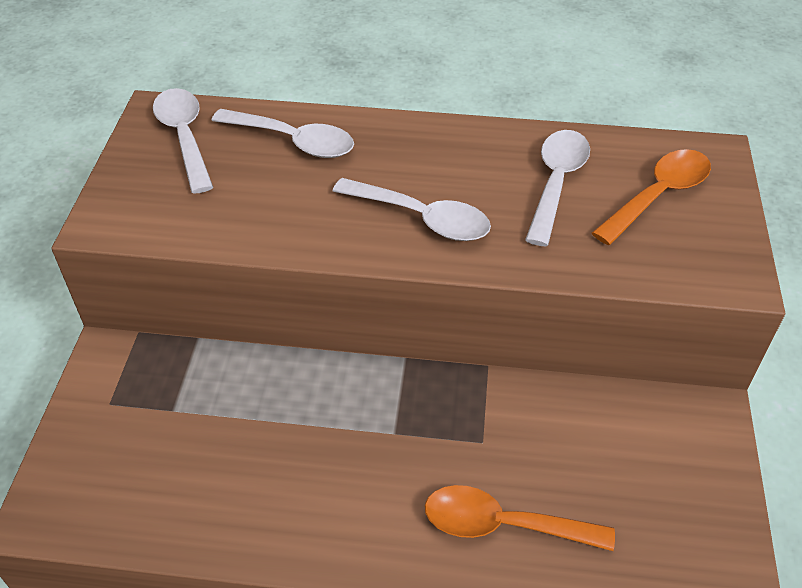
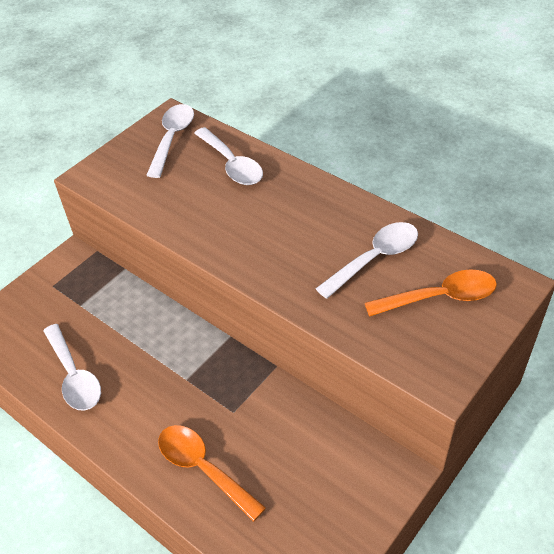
camera: 35 degrees right, 0 degrees up
(422, 218) = (265, 246): white spoon -> white spoon (74, 376)

